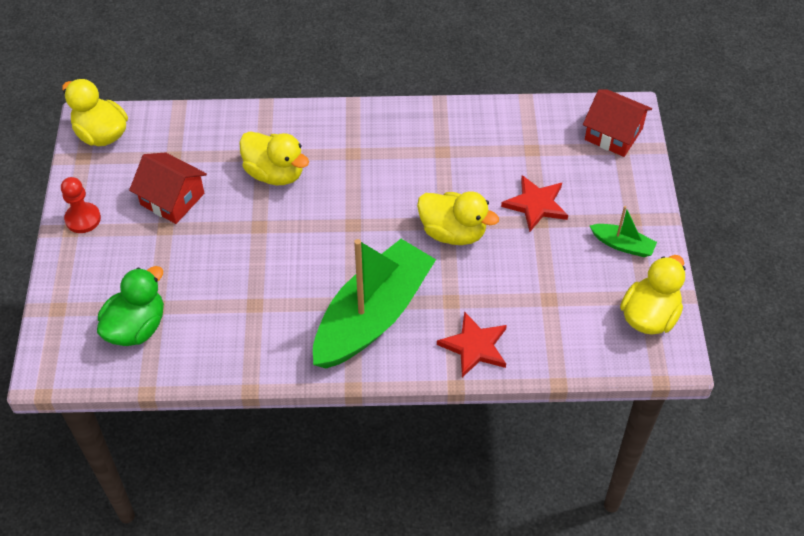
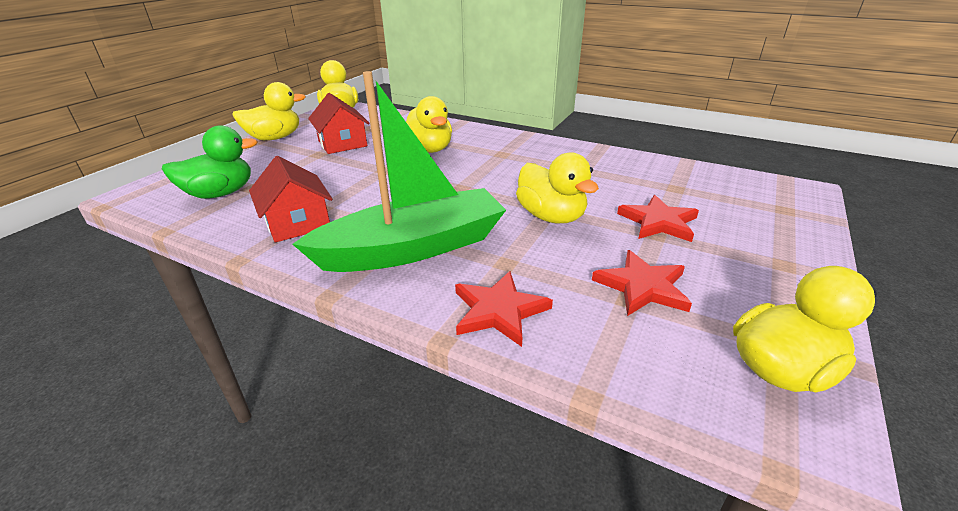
camera: 30 degrees right, 20 degrees down
(83, 219) = (275, 138): red pawn -> yellow duck
(552, 283) = (642, 287): none -> red star
(613, 134) = (778, 199): red house -> red house (297, 223)
(622, 245) = (760, 282): green boat -> none

